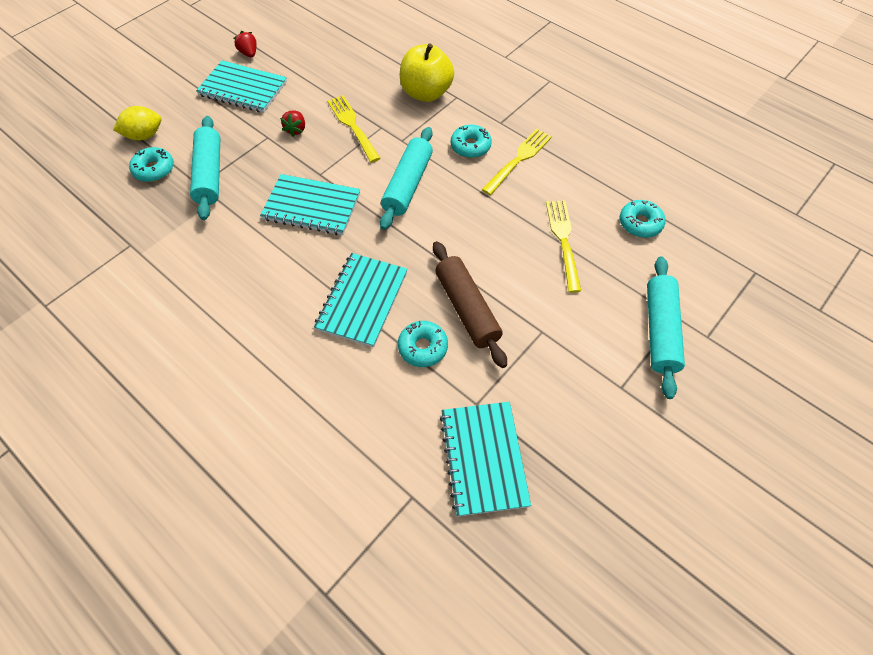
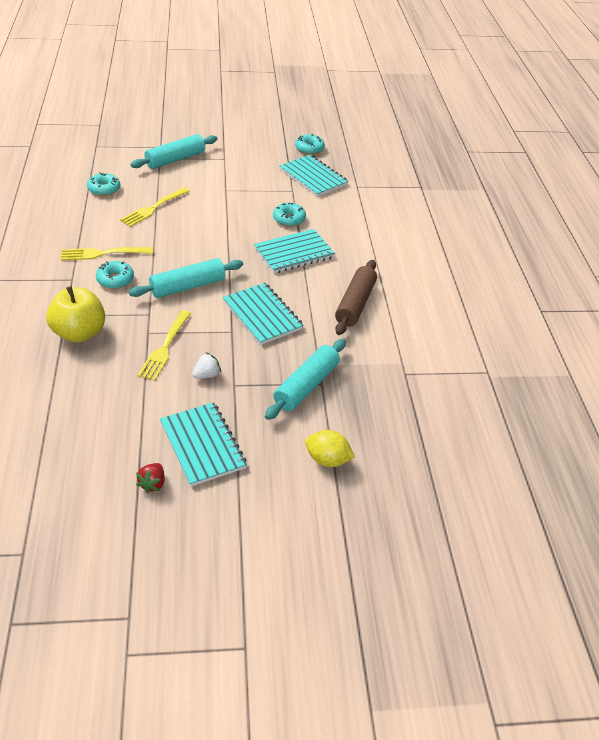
camera: 140 degrees left, 15 degrees down
(154, 169) = (344, 420): turquoise donut -> turquoise donut (309, 149)
(296, 129) = (207, 375): red strawberry -> white strawberry
(467, 309) = (246, 217): brown rolling pin -> brown rolling pin (355, 304)
(483, 458) = (313, 177): turquoise notebook -> turquoise notebook turned 75 degrees counterclockwise

